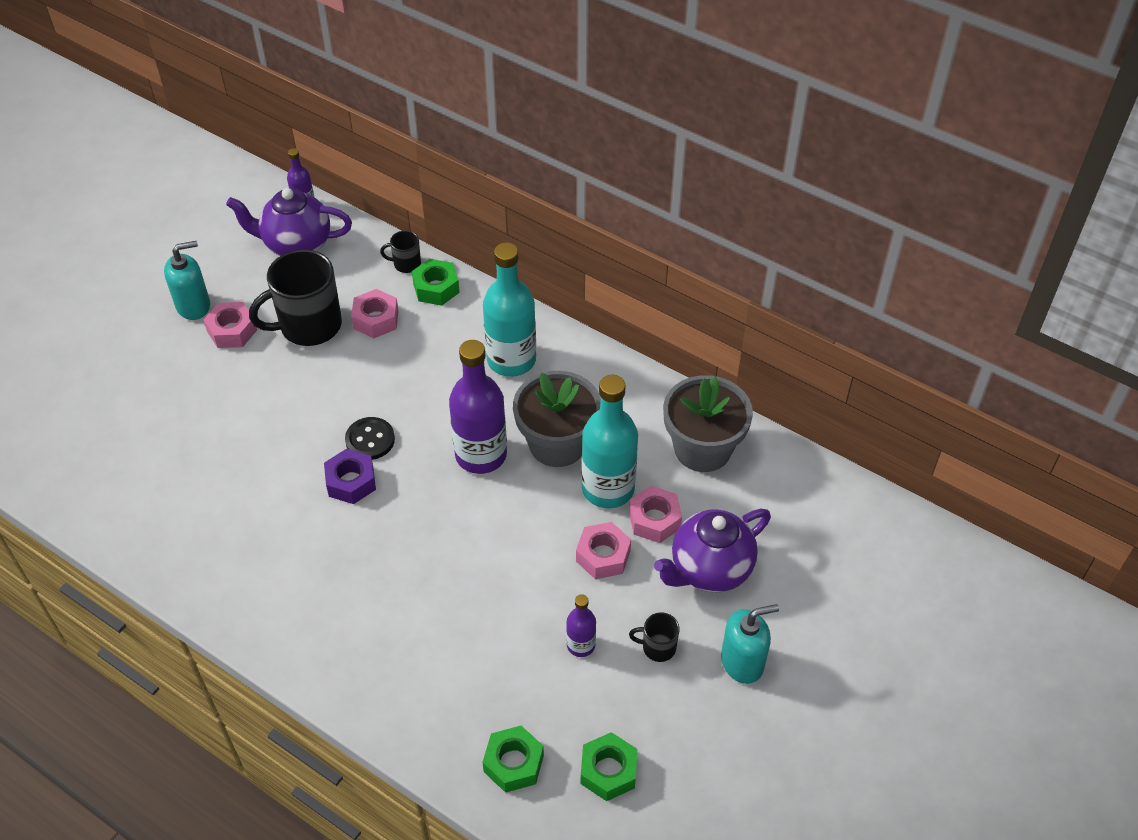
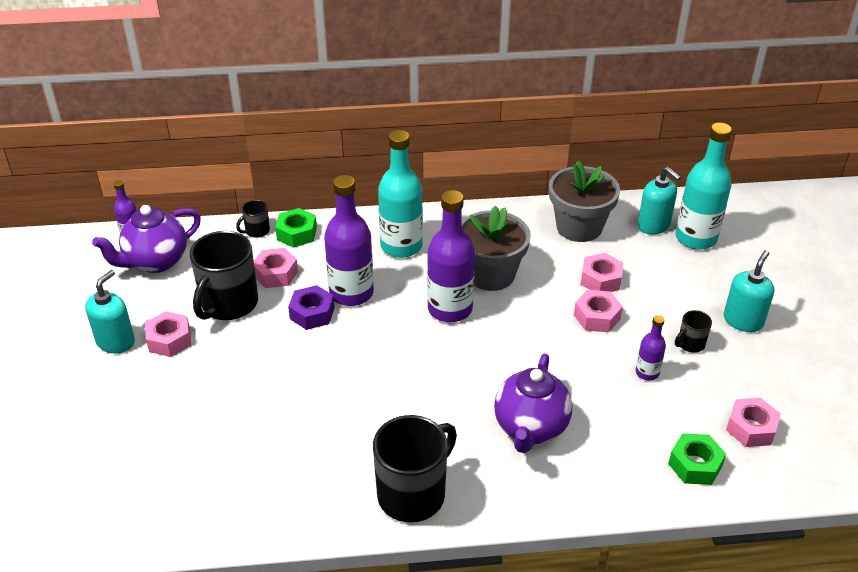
camera: 40 degrees left, 10 degrees down
(260, 606) = (413, 494): none -> black mug
(351, 482) = (381, 377): purple nut -> purple nut (312, 313)
(370, 440) = (362, 345): black button -> none
(416, 381) = (351, 293): none -> purple bottle
(608, 488) = (552, 280): turquoise bottle -> turquoise bottle (696, 238)
(608, 771) = (751, 428): green nut -> pink nut
(709, 570) = (664, 286): purple teapot -> purple teapot (530, 428)
(783, 497) = (654, 225): none -> turquoise soap dispenser

